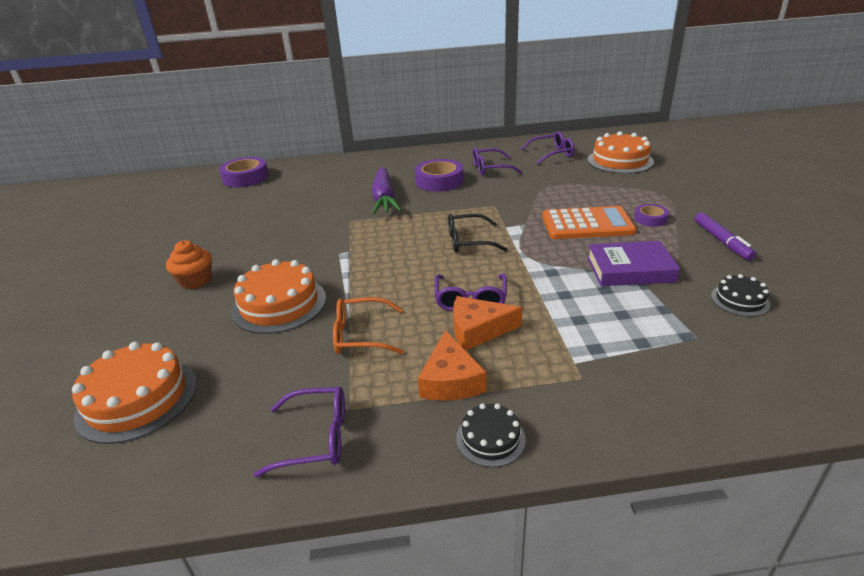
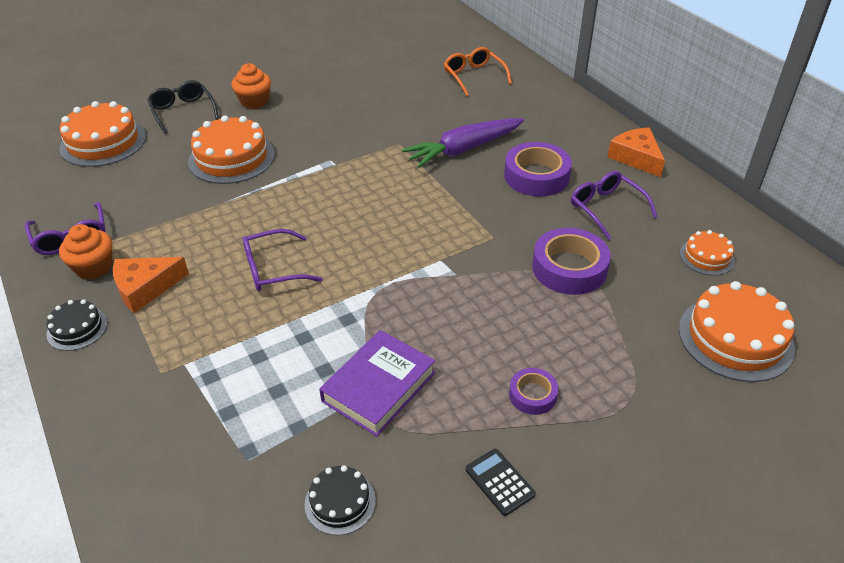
camera: 65 degrees right, 10 degrees up
(245, 178) = (460, 45): purple tape -> purple tape (569, 268)
(361, 335) = (197, 218): orange glasses -> orange glasses (474, 76)
(390, 419) = (94, 267): none -> orange cupcake
(468, 241) = (391, 239): black glasses -> black glasses (183, 112)
(478, 330) = (222, 287): orange cheese -> orange cheese (636, 158)
(552, 154) = (707, 257): purple glasses -> orange cake
(587, 224) = (483, 331): orange calculator -> none
(630, 269) = (379, 387): purple book -> purple book turned 60 degrees clockwise
(722, 241) = (499, 482): purple marker -> black calculator

